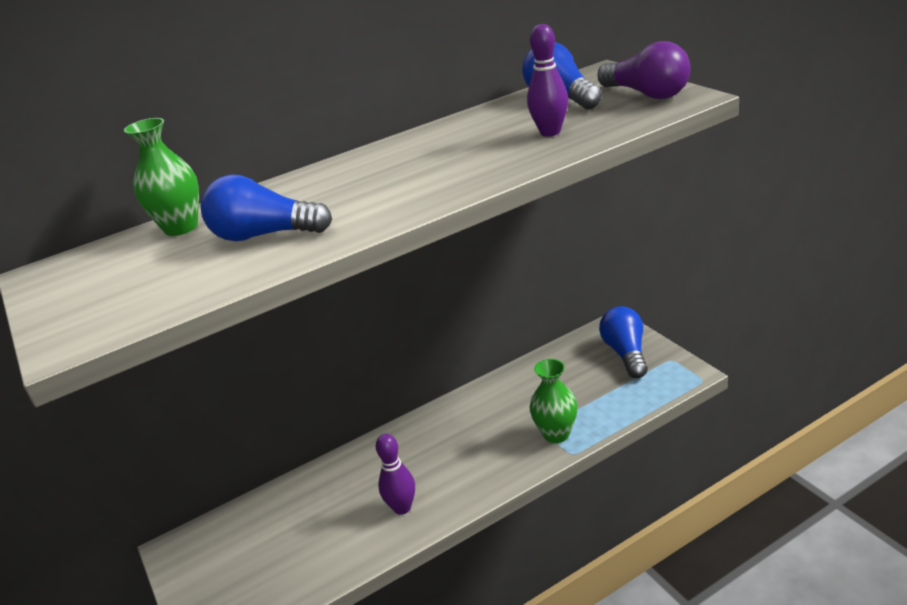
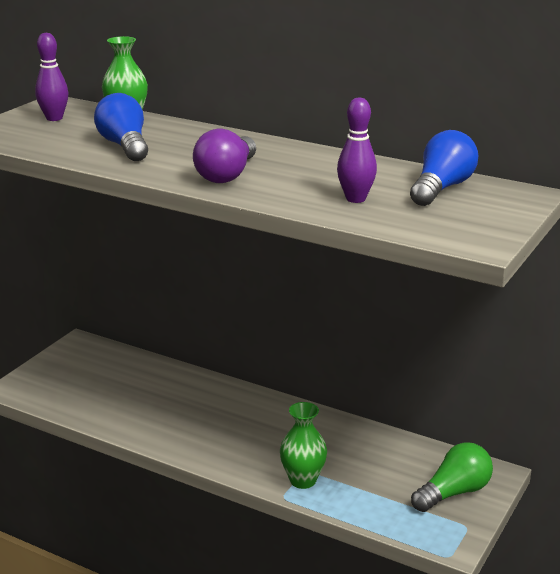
camera: 55 degrees right, 5 degrees down
(402, 508) = (168, 426): purple bowling pin -> purple bowling pin (54, 118)
(625, 353) = (453, 492): blue light bulb -> green light bulb
(647, 94) = (476, 223): purple light bulb -> purple light bulb (227, 175)

